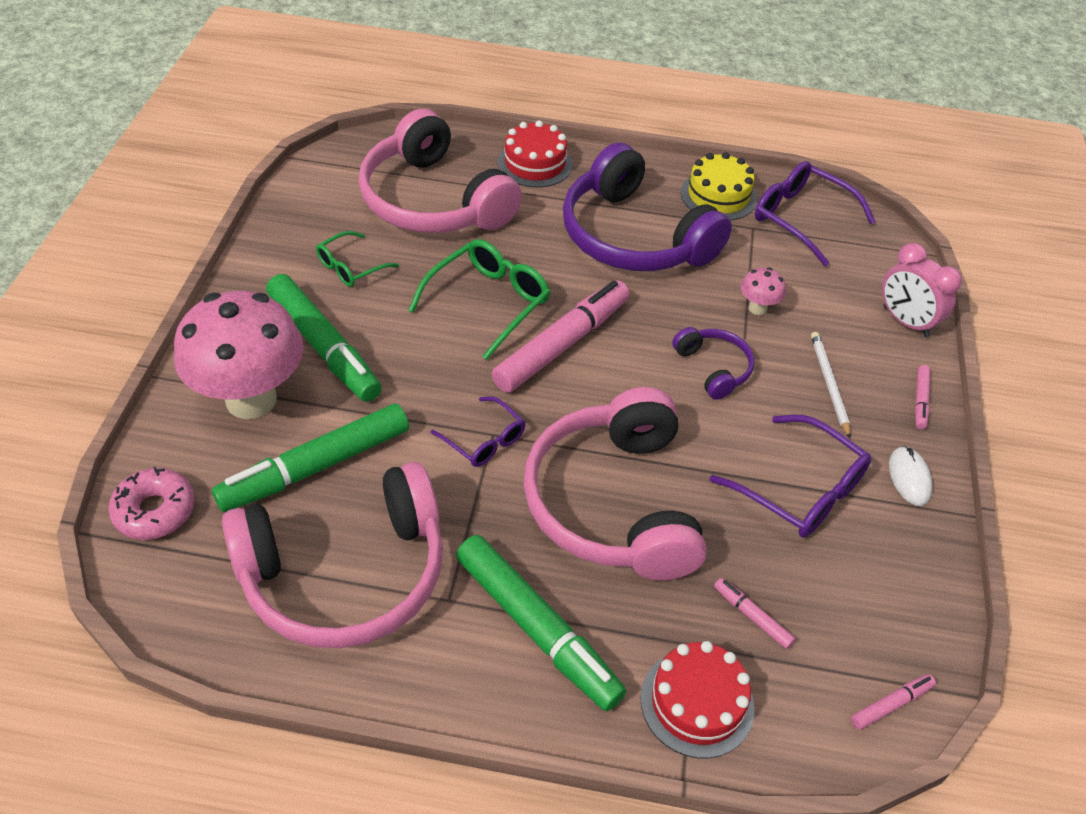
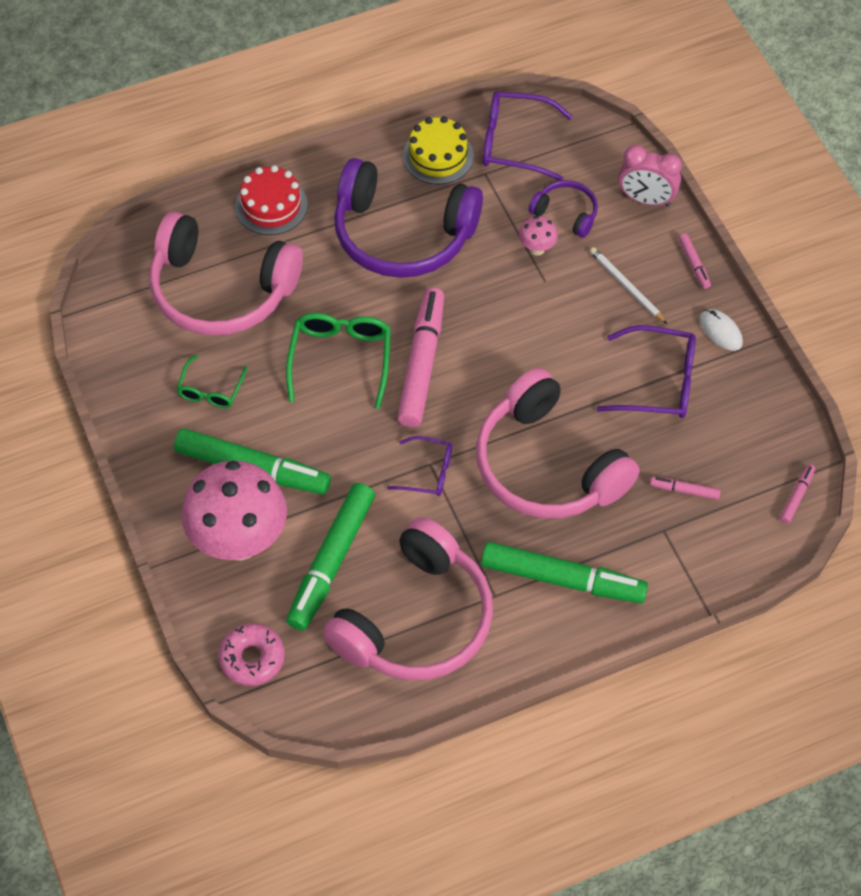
camera: 30 degrees left, 10 degrees up
(697, 702) = (688, 565): red cake -> none
(713, 368) = (540, 320): purple headphones -> purple headphones (566, 213)

